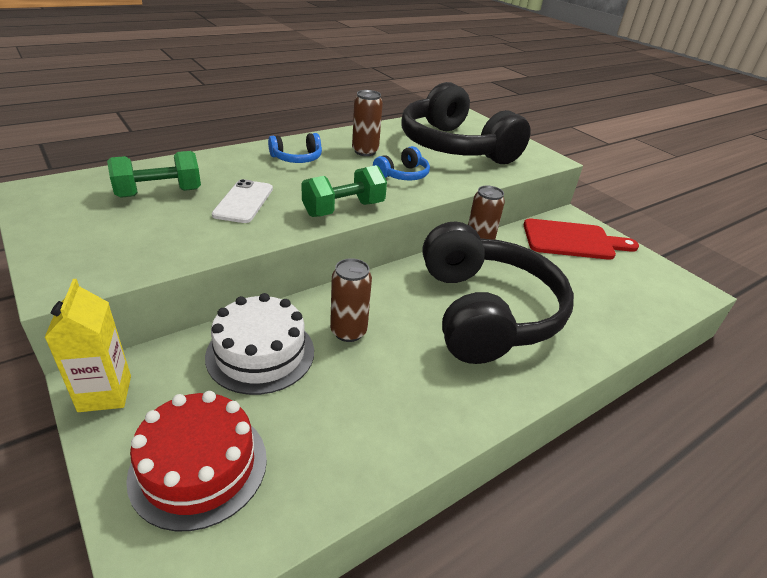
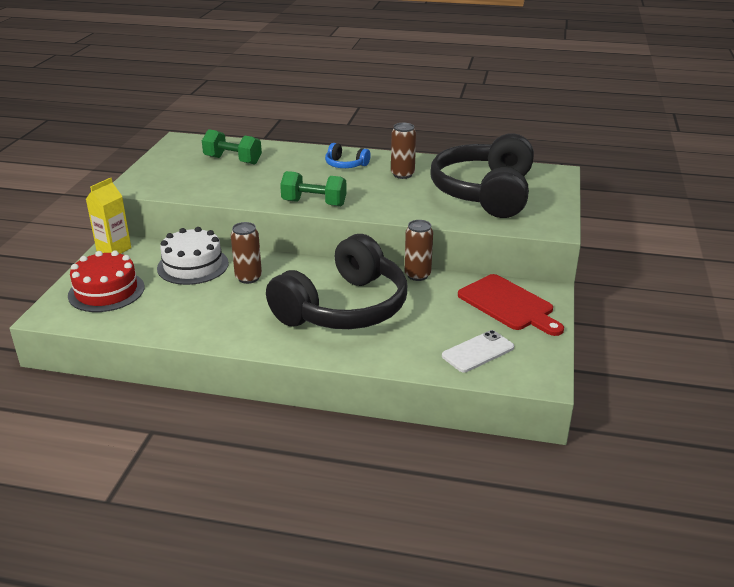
camera: 50 degrees right, 5 degrees down
(244, 202) = (266, 179): white phone -> white phone (478, 352)
(403, 175) = (397, 198): blue headphones -> none

